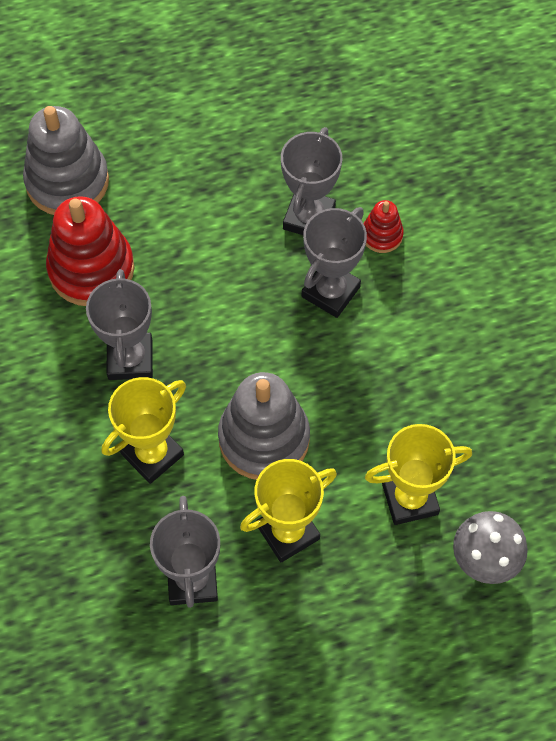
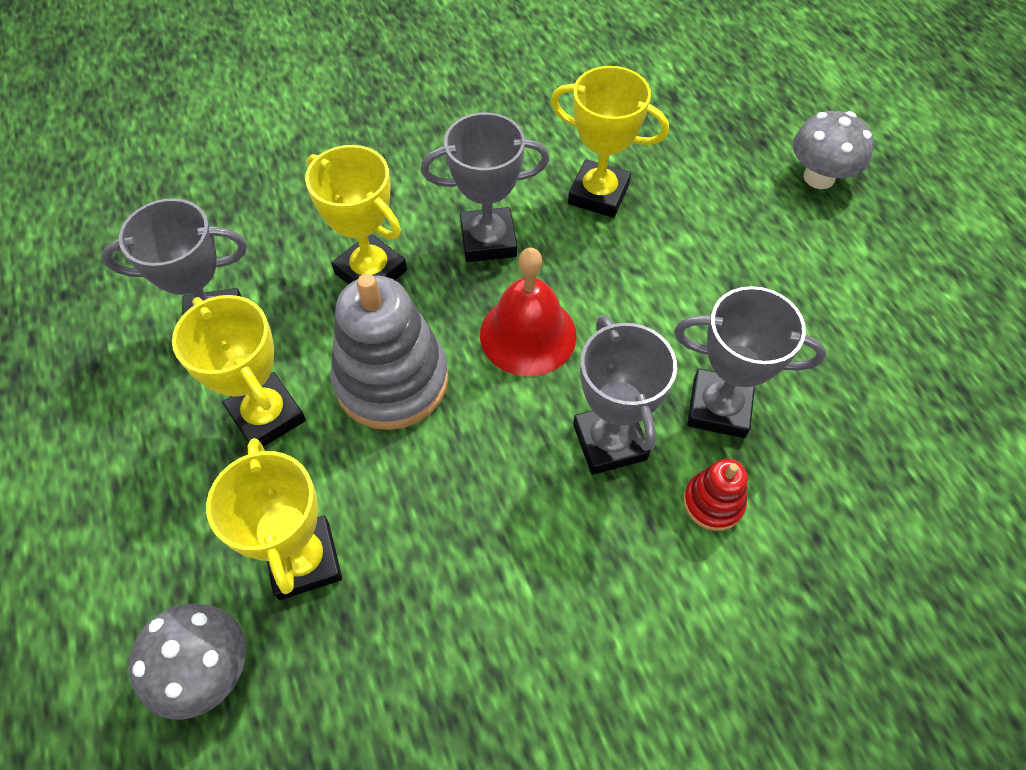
camera: 85 degrees right, 5 degrees down
(67, 181) = (707, 161): grey stacking toy -> none
(91, 269) = (598, 194): red stacking toy -> yellow trophy
(99, 106) = (819, 177): none -> grey mushroom
(231, 337) = (528, 334): none -> red bell
(331, 292) = (609, 442): grey trophy -> grey trophy turned 45 degrees clockwise

